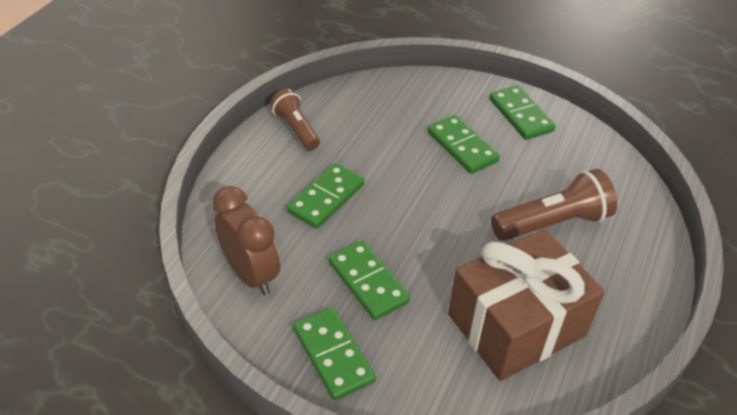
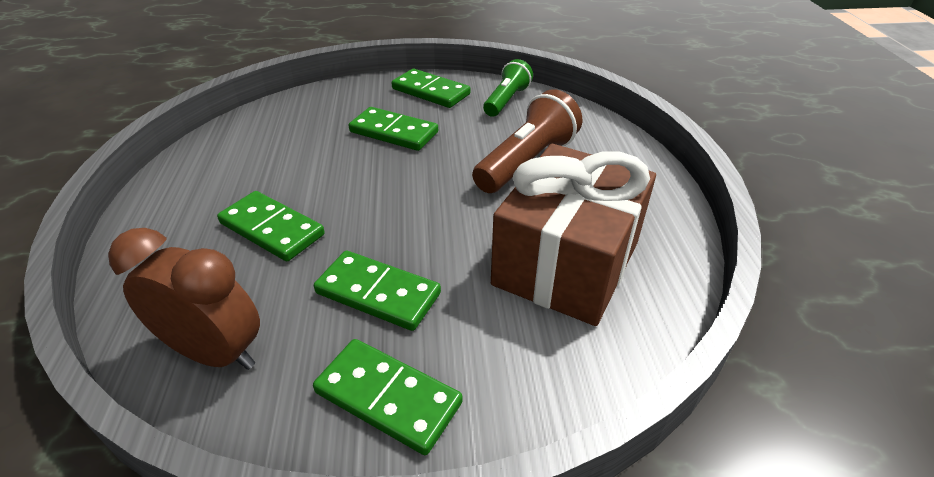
camera: 30 degrees left, 5 degrees down
(296, 129) = (194, 176): brown flashlight -> none
(326, 198) = (272, 229): green domino -> green domino turned 60 degrees counterclockwise
(582, 152) = (506, 100): none -> green flashlight

